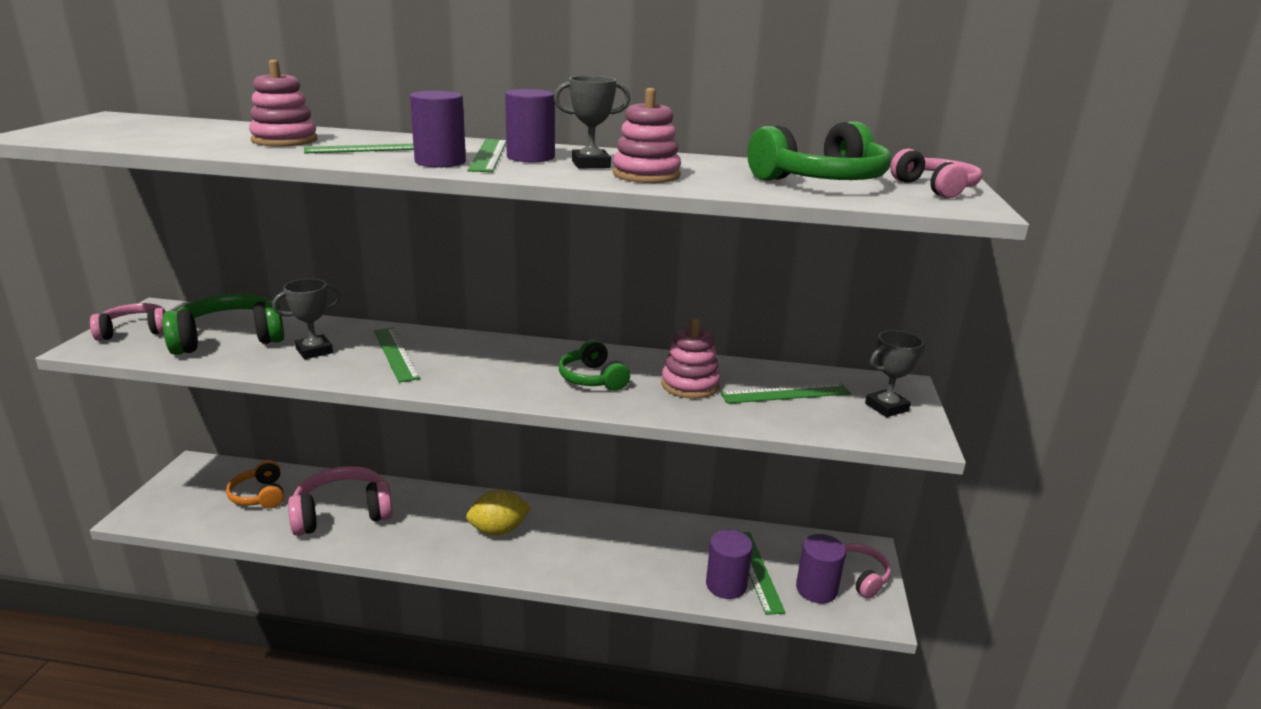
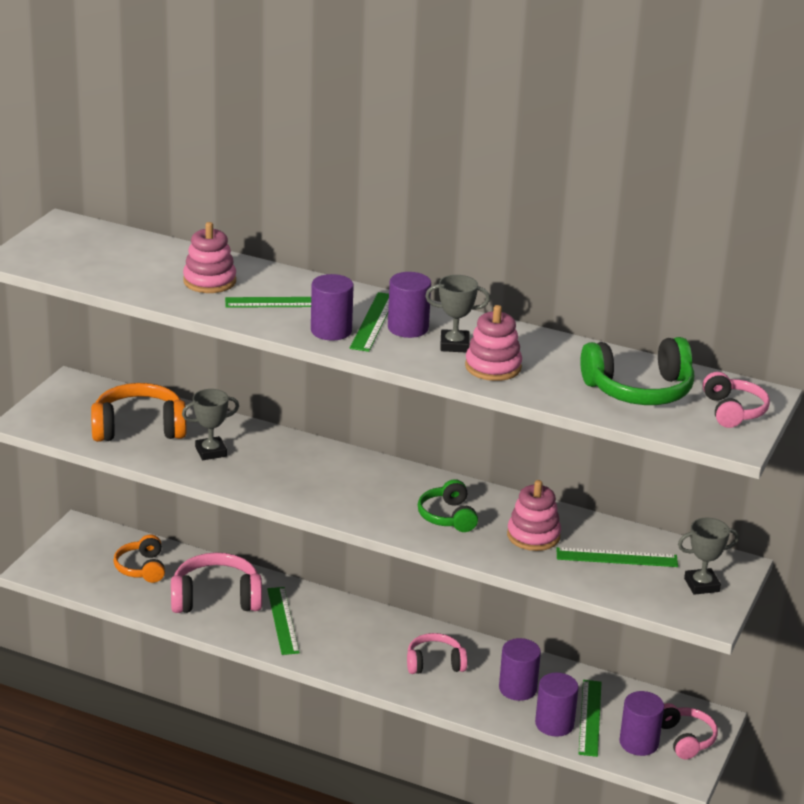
camera: 15 degrees right, 5 degrees up
(134, 331) = (58, 408): pink headphones -> pink headphones (435, 663)
(229, 339) = (139, 428): green headphones -> orange headphones
(396, 353) = (281, 464): green ruler -> green ruler (283, 620)
(498, 530) = (357, 639): yellow lemon -> none
(674, 554) = (517, 689): none -> purple cylinder

